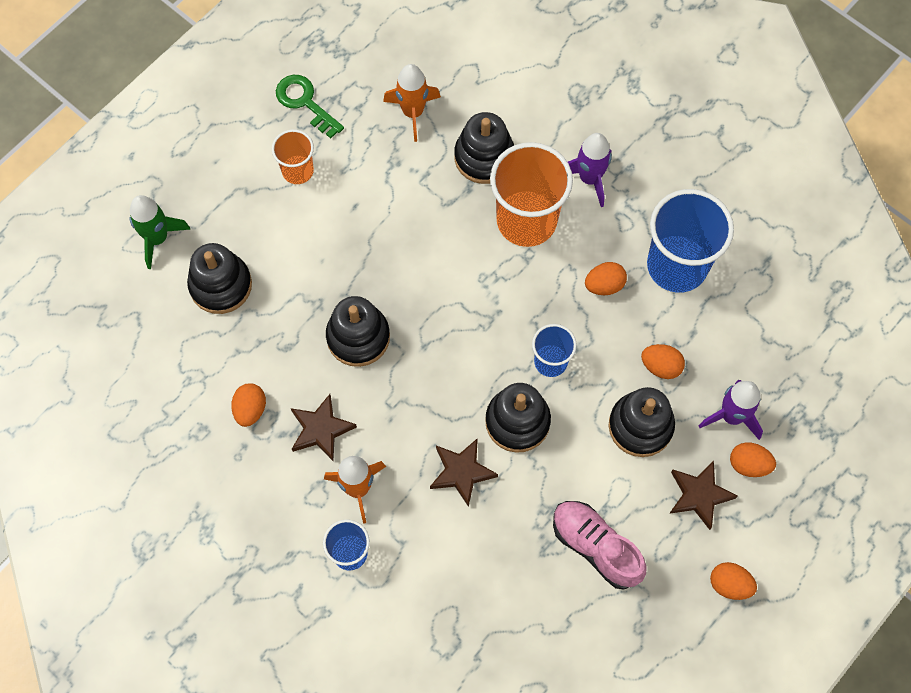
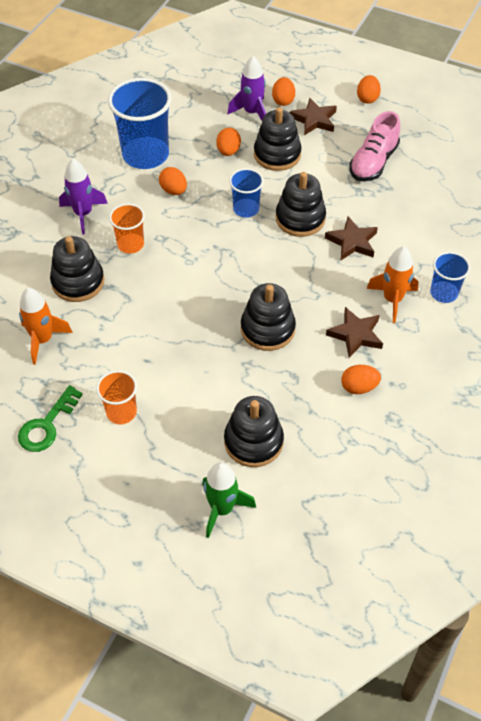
camera: 105 degrees left, 15 degrees down
(526, 220) = (130, 244): orange cup -> orange cup, size x0.53

